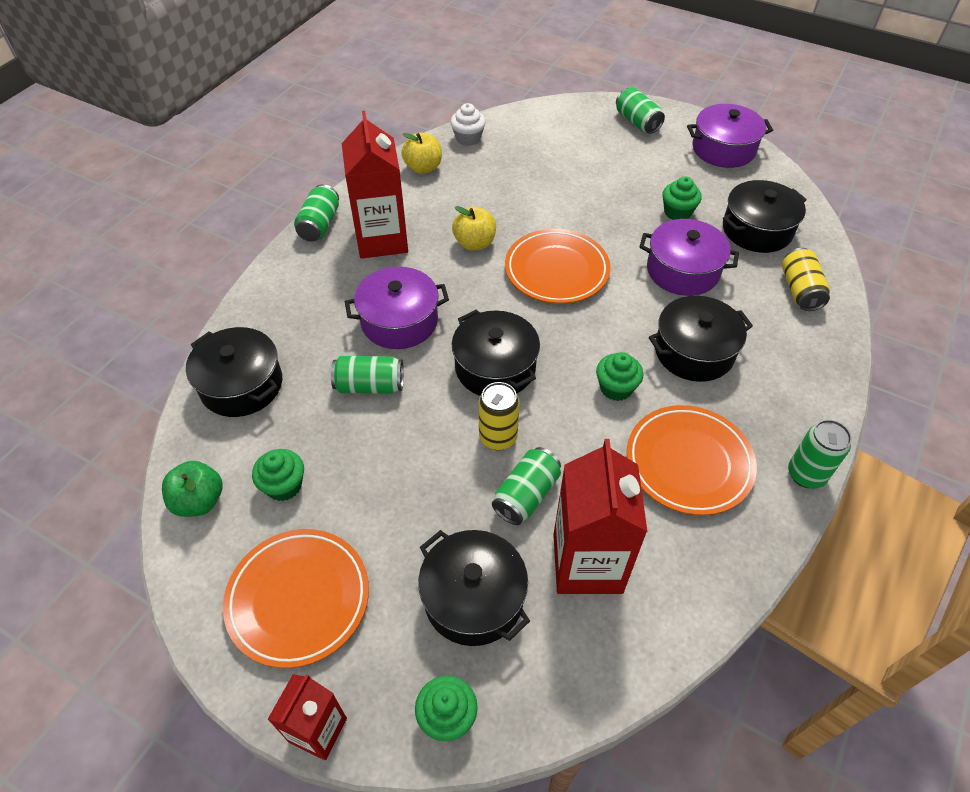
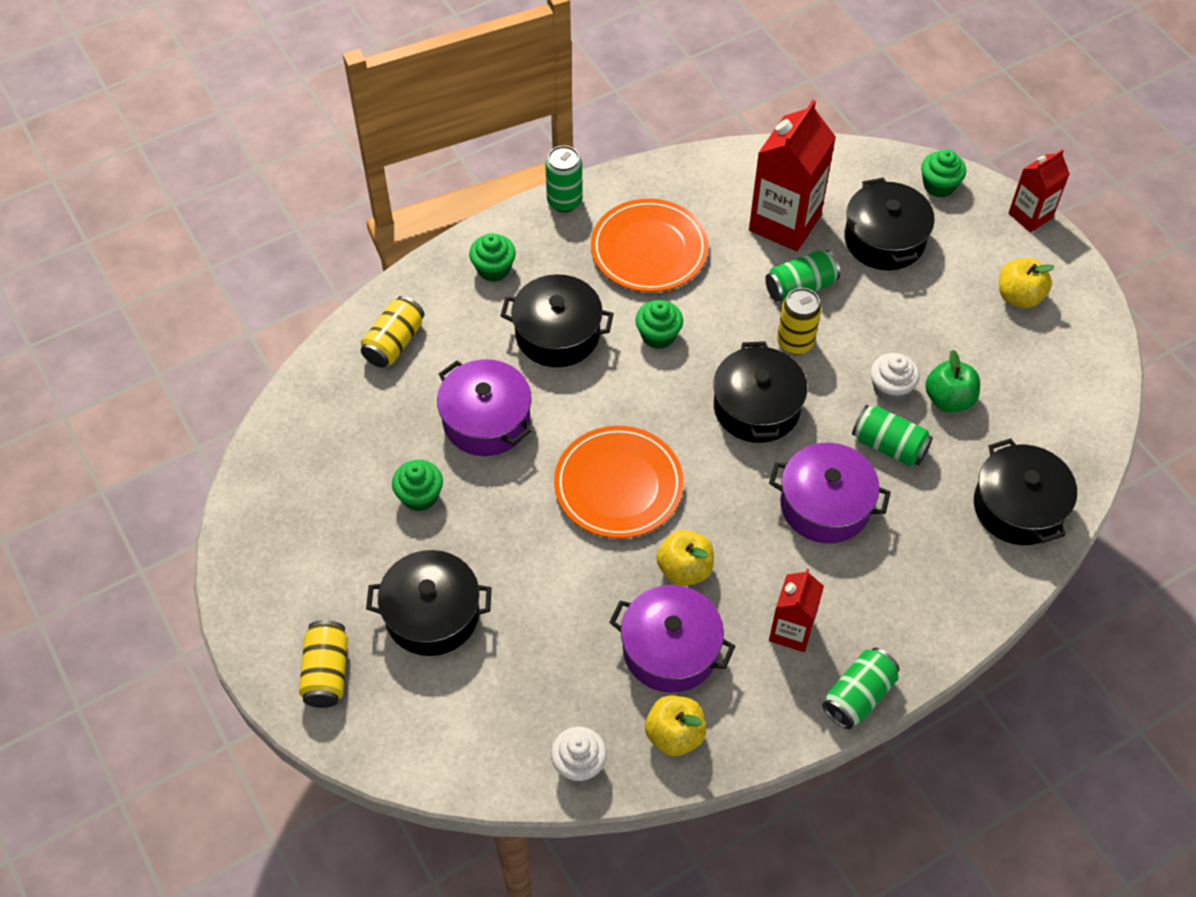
camera: 150 degrees left, 5 degrees up
(199, 501) = (1084, 407): green apple -> green apple (949, 399)
(284, 485) = (1004, 387): green cupcake -> green cupcake (493, 269)
(298, 599) = (1019, 296): orange plate -> yellow apple
(382, 240) = (791, 630): red carton -> red carton, size x0.58
(390, 434) = (890, 389): none -> white cupcake
(637, 122) = (326, 672): green can -> yellow can
(723, 149) = (268, 563): purple pot -> purple pot (670, 649)
(757, 230) = (358, 429): black pot -> black pot (432, 614)

